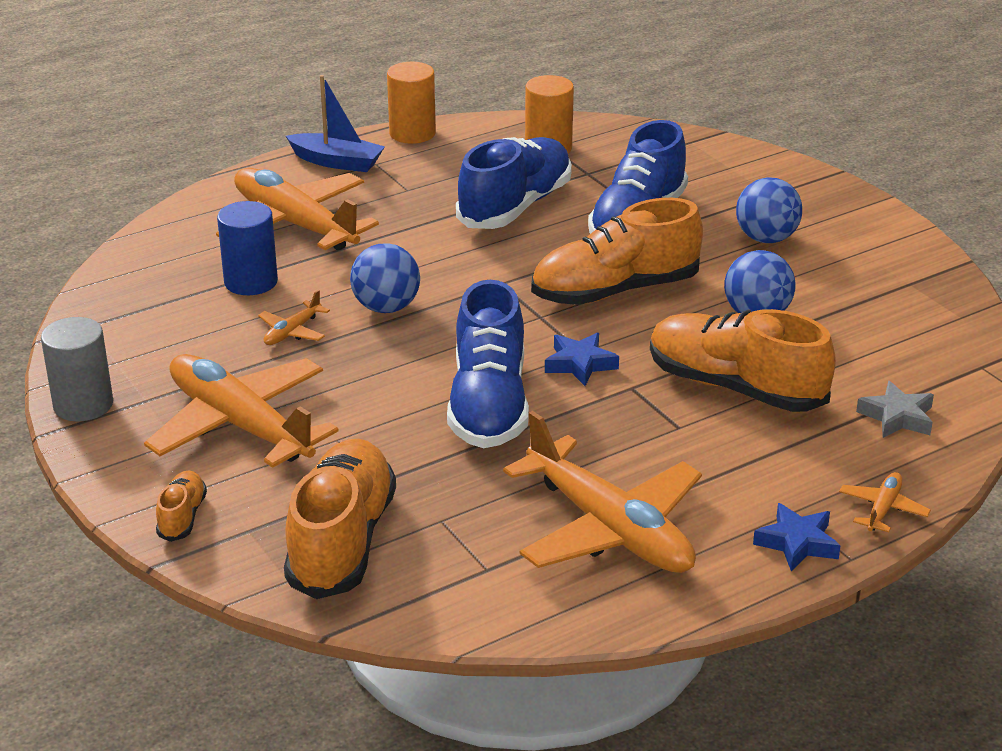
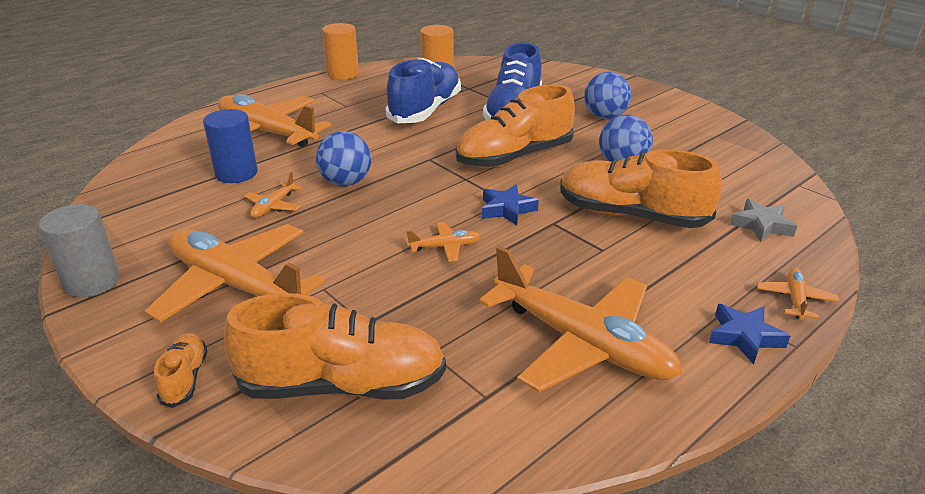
camera: 10 degrees left, 0 degrees up
(337, 162) = (293, 93): blue boat -> none
(342, 541) = (342, 385): orange shoe -> orange shoe turned 90 degrees clockwise
(489, 404) = (445, 247): blue shoe -> orange plane

